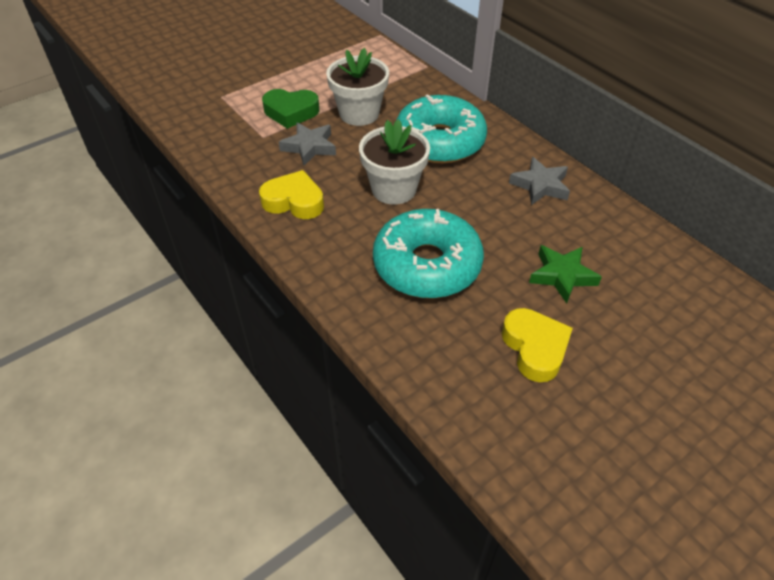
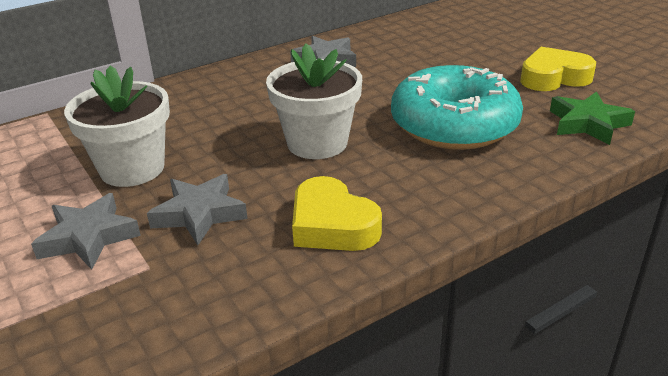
camera: 85 degrees left, 15 degrees down
(291, 112) = (89, 237): green heart -> grey star
(294, 201) = (332, 225): yellow heart -> yellow heart turned 60 degrees counterclockwise
(439, 141) = (227, 110): turquoise donut -> none
(562, 275) = (458, 60): green star -> green star (587, 123)

